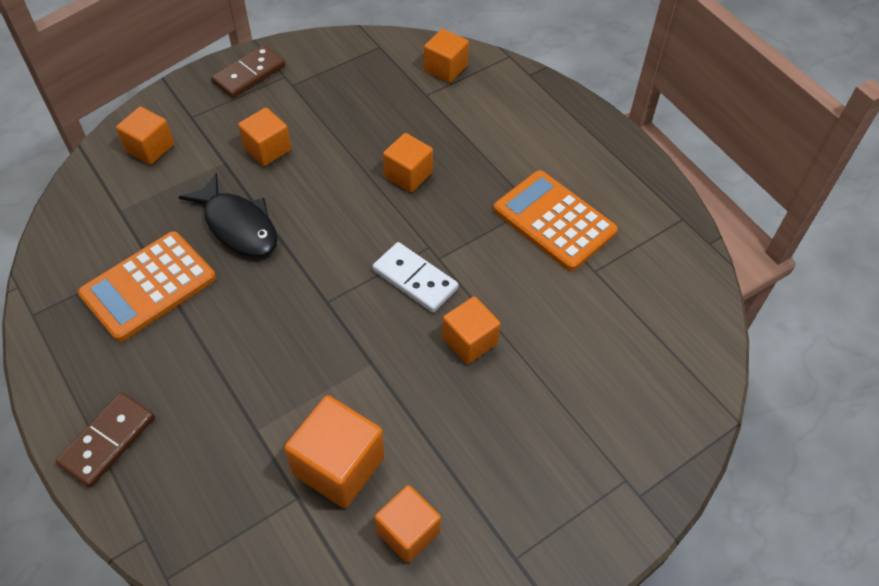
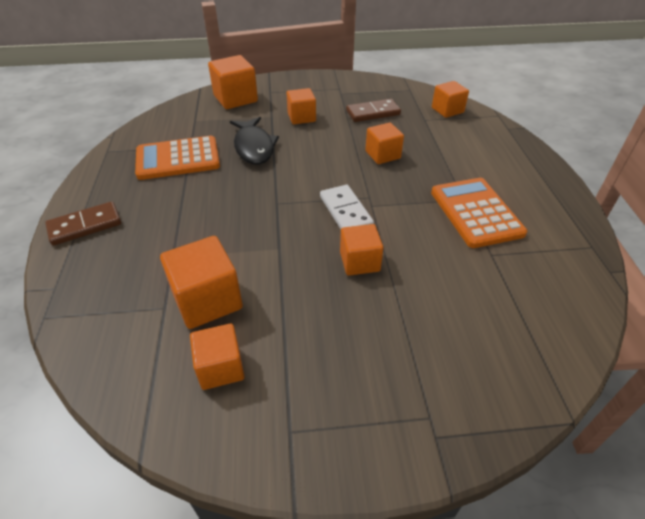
camera: 30 degrees right, 10 degrees down
(150, 148) = (235, 99): orange cube -> orange cube, size x1.51
(249, 74) = (318, 82): brown domino -> brown domino (373, 113)

